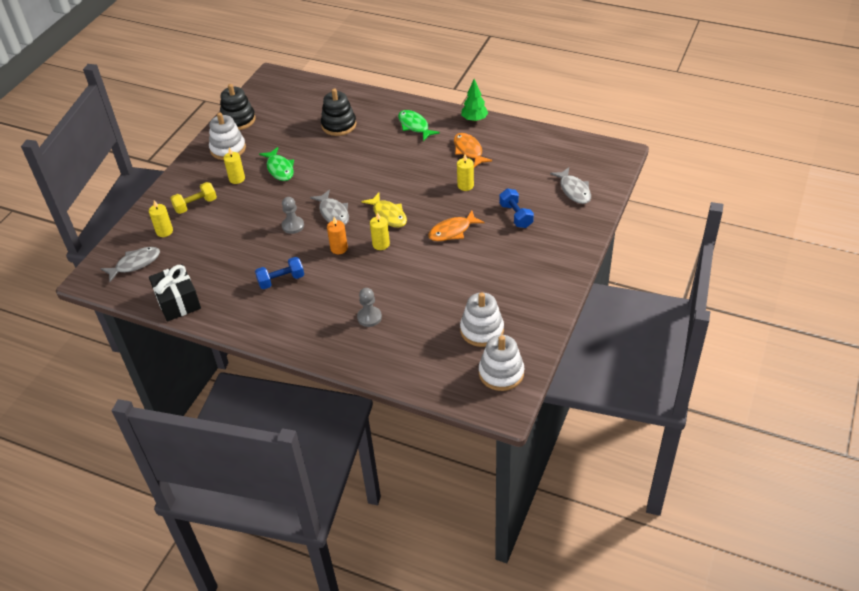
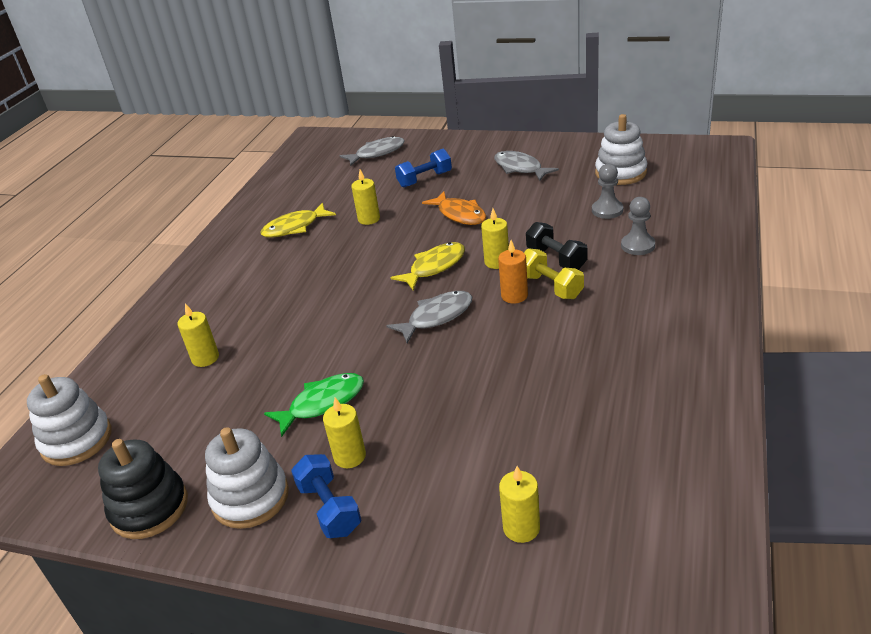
camera: 95 degrees left, 10 degrees down
(135, 264) = (630, 548): grey fish -> grey fish (520, 168)
(178, 302) = (701, 445): black gift -> none
(195, 205) = (433, 499): yellow dumbbell -> yellow dumbbell (550, 286)
(281, 280) = (600, 336): blue dumbbell -> blue dumbbell (329, 508)
(293, 226) = (473, 352): grey pawn -> grey pawn (607, 210)
(339, 125) = (205, 358): black stacking toy -> yellow candle
(372, 273) = (556, 259): none -> black dumbbell
(414, 126) = (227, 280): green fish -> none
(469, 150) = (294, 227): orange fish -> yellow fish
(474, 119) = (224, 233): green tree -> none
(501, 373) = (676, 155): white stacking toy -> white stacking toy (77, 440)

